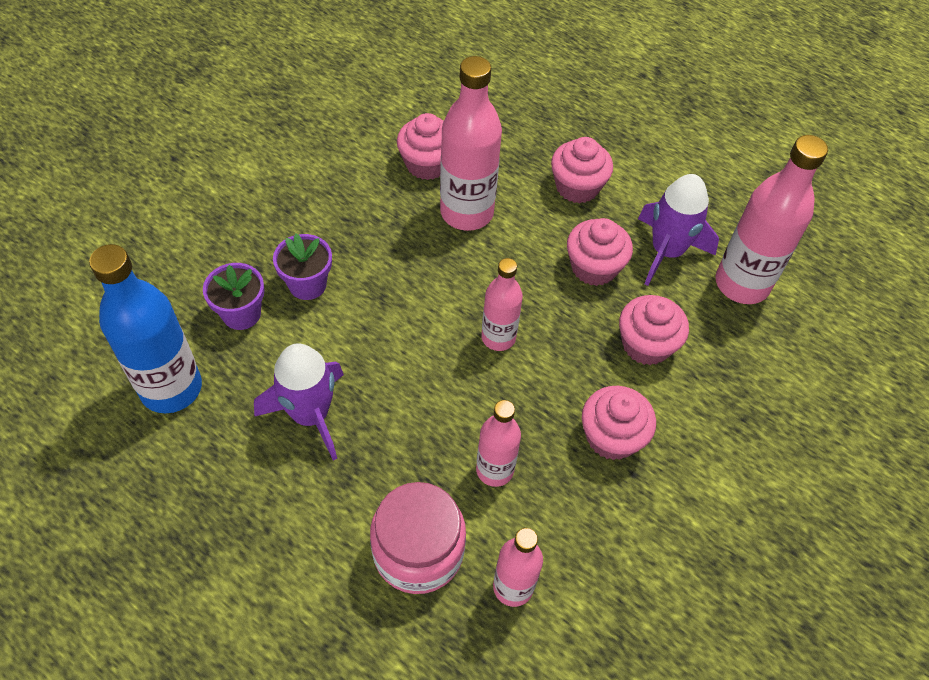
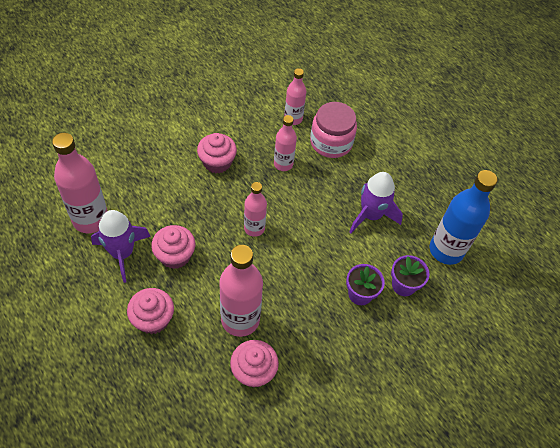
camera: 165 degrees left, 0 degrees up
(646, 344) = (171, 201): pink cupcake -> none

